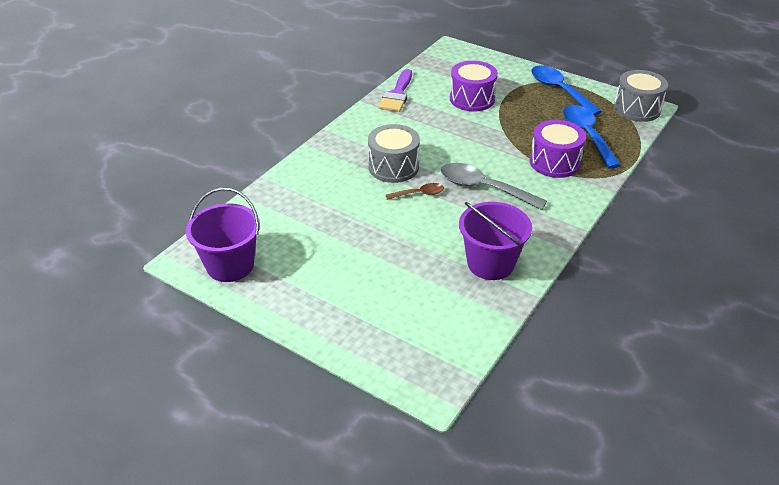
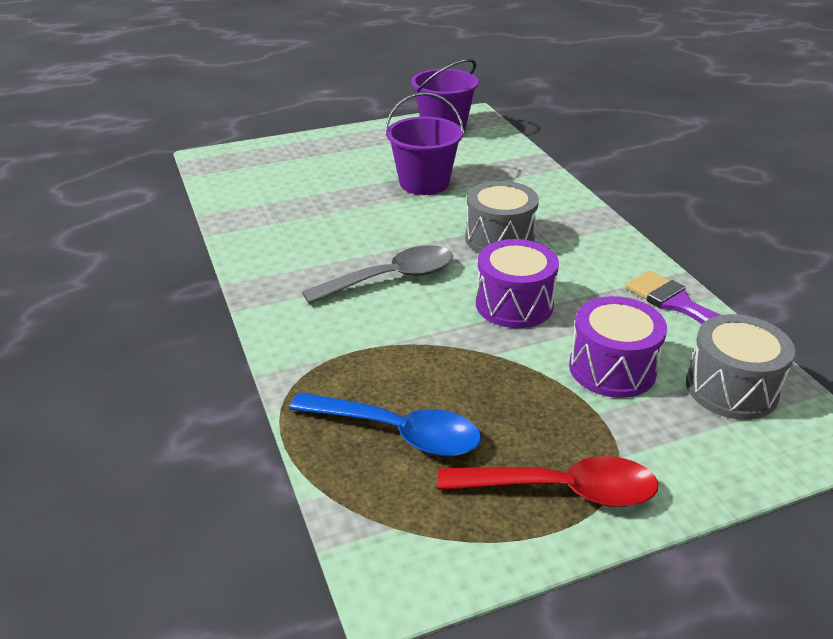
camera: 125 degrees right, 5 degrees down
(419, 194) = (432, 235): brown spoon -> none
(490, 263) = (279, 230): purple bucket -> purple bucket (424, 183)
(554, 162) = (373, 359): purple drum -> purple drum (514, 304)
(559, 90) = (562, 490): blue spoon -> red spoon
(637, 109) = (405, 561): grey drum -> grey drum (731, 389)

